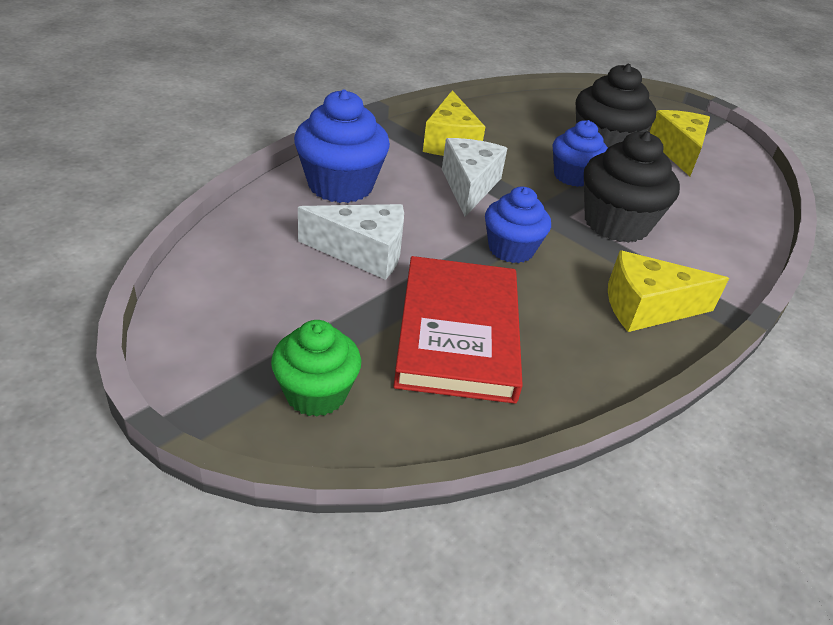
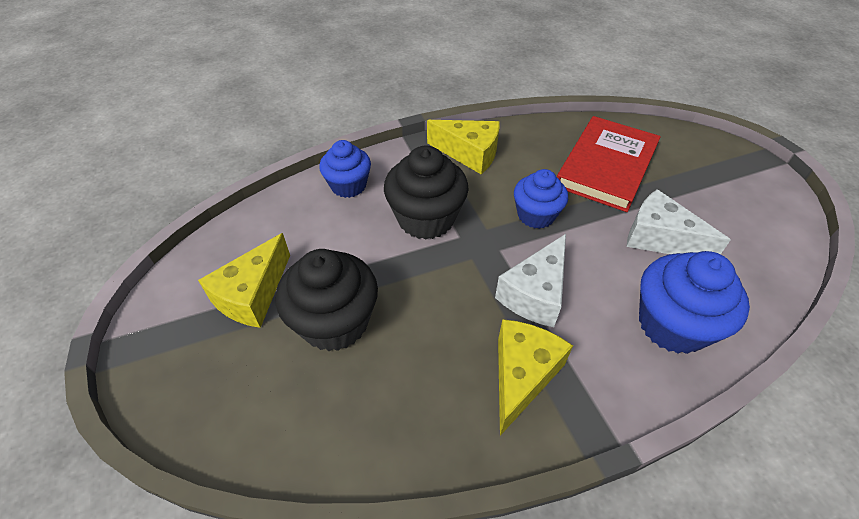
camera: 150 degrees left, 10 degrees up
(316, 393) = (699, 155): green cupcake -> none
(573, 176) = (415, 283): blue cupcake -> blue cupcake (348, 186)

